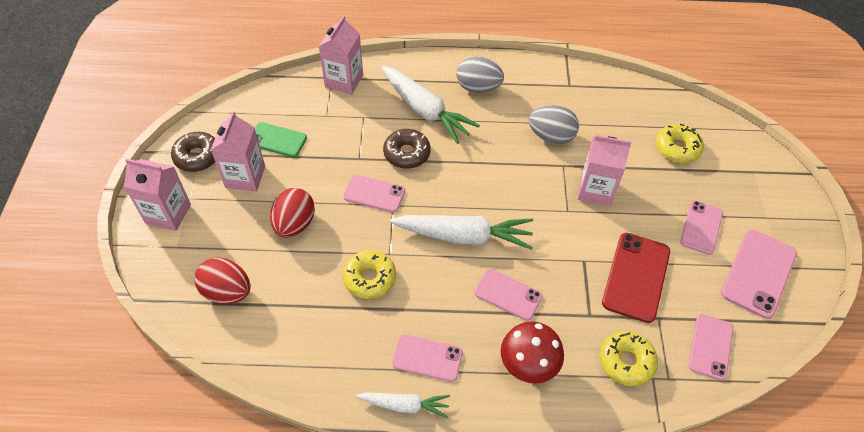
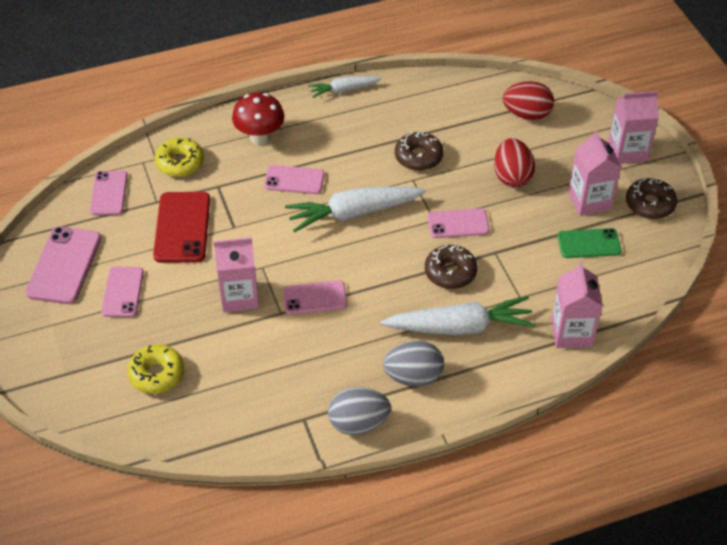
camera: 160 degrees right, 5 degrees down
(370, 278) = (418, 157): yellow donut -> brown donut
(424, 110) = (459, 327): white carrot -> white carrot turned 150 degrees clockwise
(427, 358) = (341, 120): pink phone -> pink phone (315, 298)
(551, 136) = (305, 341): grey egg -> grey egg (358, 423)

